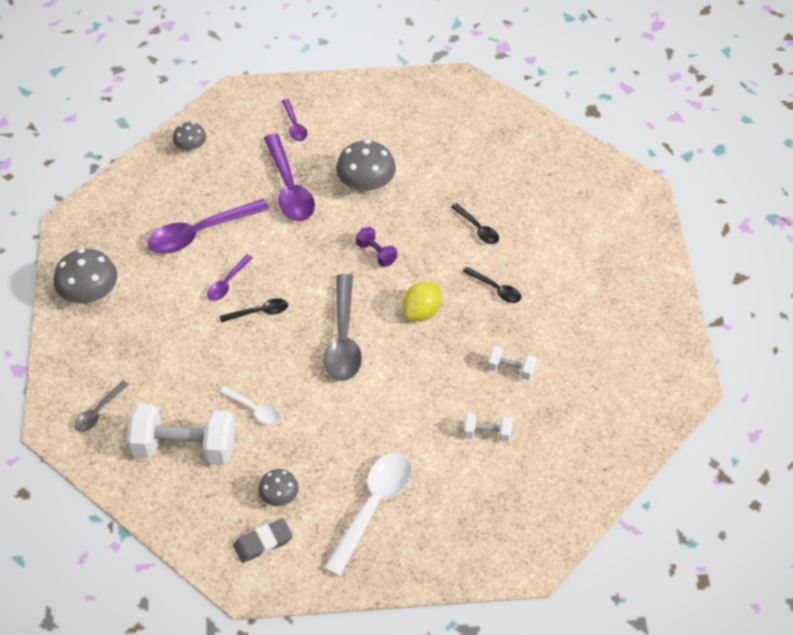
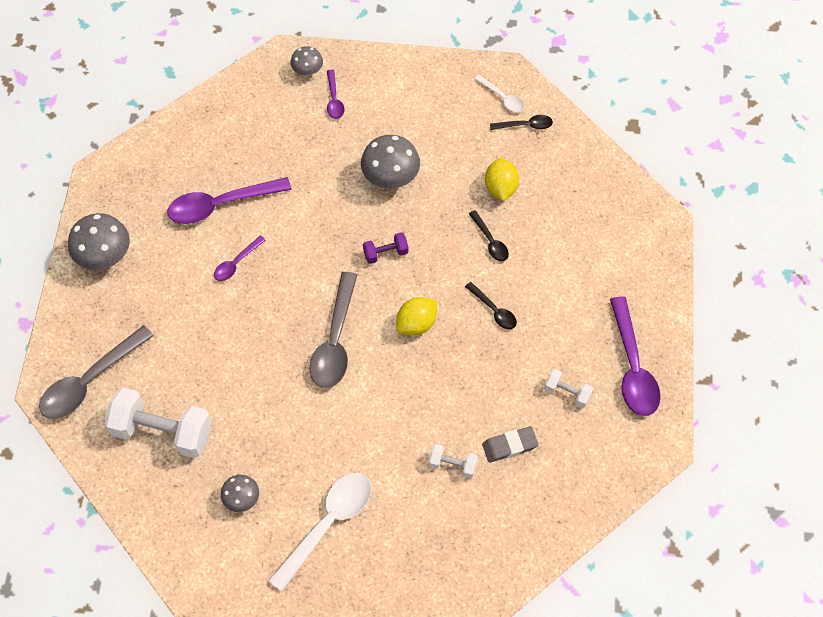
camera: 10 degrees right, 10 degrees up
(98, 412) = (90, 381): grey spoon -> grey spoon, size x1.93
(191, 148) = (229, 110): grey mushroom -> grey mushroom (307, 71)
(254, 409) = (235, 402): white spoon -> white spoon (502, 98)
(259, 312) = (260, 299): black spoon -> black spoon (525, 125)
(263, 543) = (217, 543): grey eraser -> grey eraser (509, 446)
(289, 188) = (315, 168): purple spoon -> purple spoon (632, 367)
(376, 253) = (385, 253): purple dumbbell -> purple dumbbell turned 75 degrees counterclockwise
(477, 181) = (500, 188): none -> yellow lemon
(510, 370) = (490, 400): white dumbbell -> white dumbbell (567, 392)

